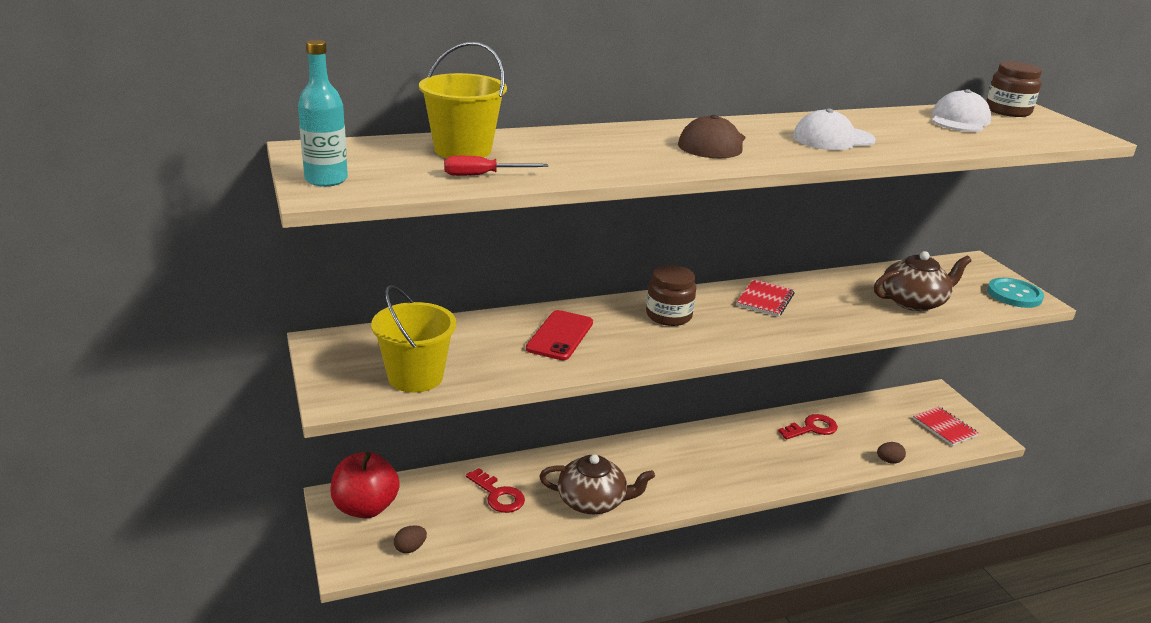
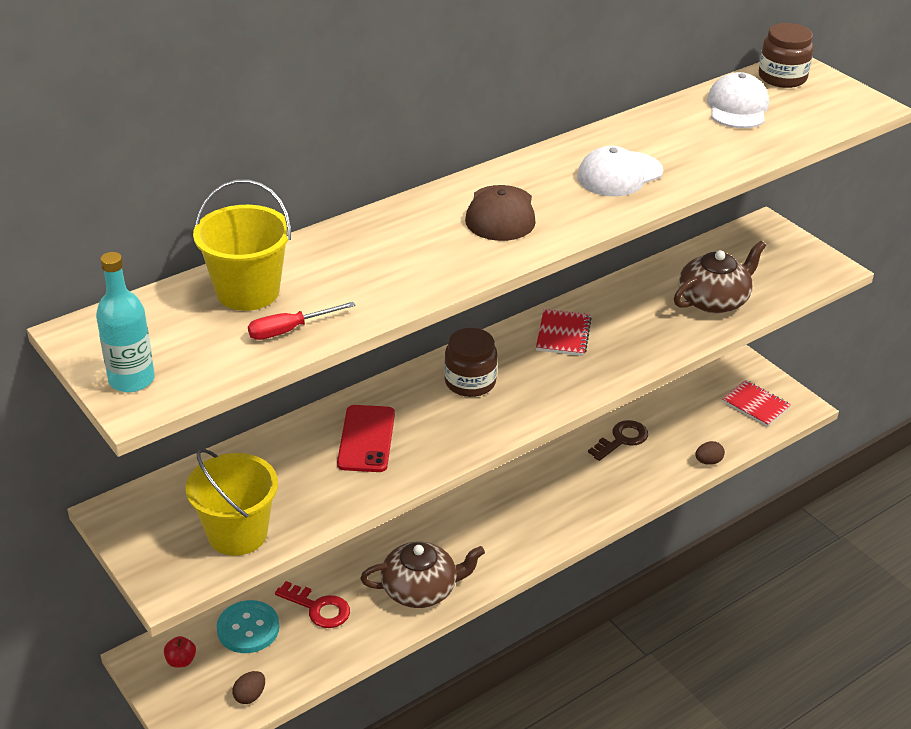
camera: 15 degrees left, 10 degrees up
(365, 507) = (181, 661): red apple -> red apple, size x0.42
(812, 428) = (621, 439): red key -> brown key
(1014, 295) = (811, 266): turquoise button -> turquoise button (248, 628)

